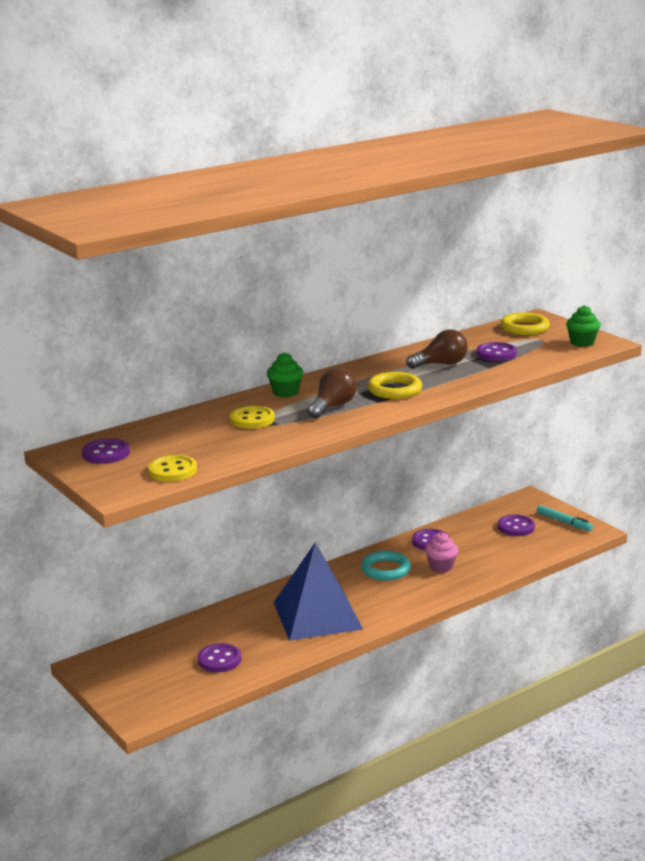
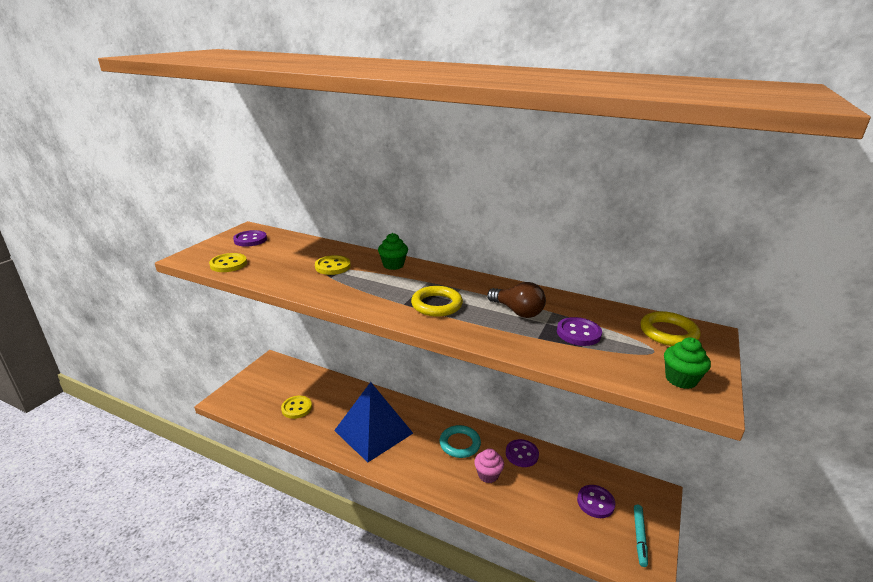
camera: 60 degrees right, 5 degrees up
(219, 660) = (296, 408): purple button -> yellow button
(332, 407) = (379, 288): brown light bulb -> none

